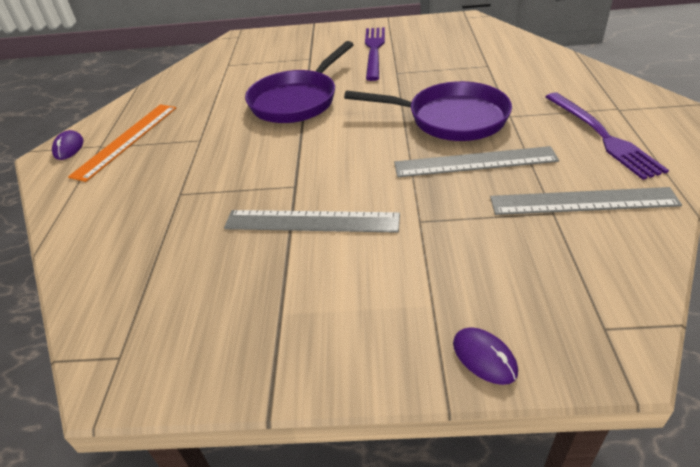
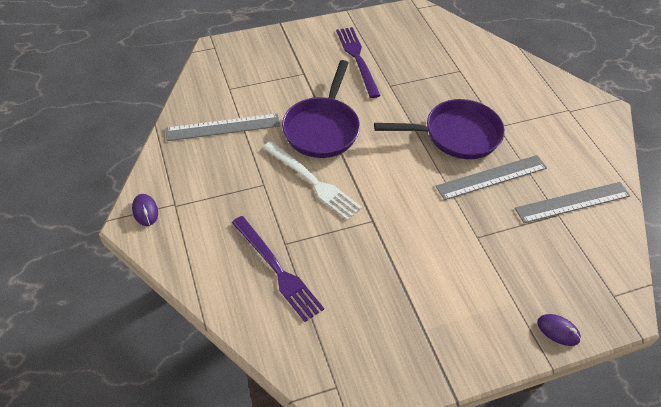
camera: 25 degrees left, 10 degrees up
(126, 140) = (195, 194): orange ruler -> none
(253, 143) = (313, 182): none -> white fork
(311, 221) = (403, 251): grey ruler -> grey ruler (223, 127)
(602, 136) = (566, 139): purple fork -> purple fork (277, 270)

